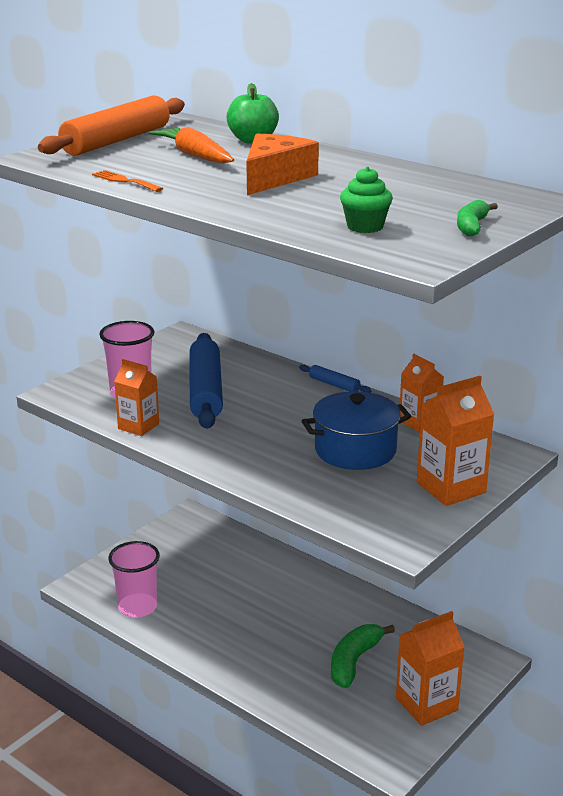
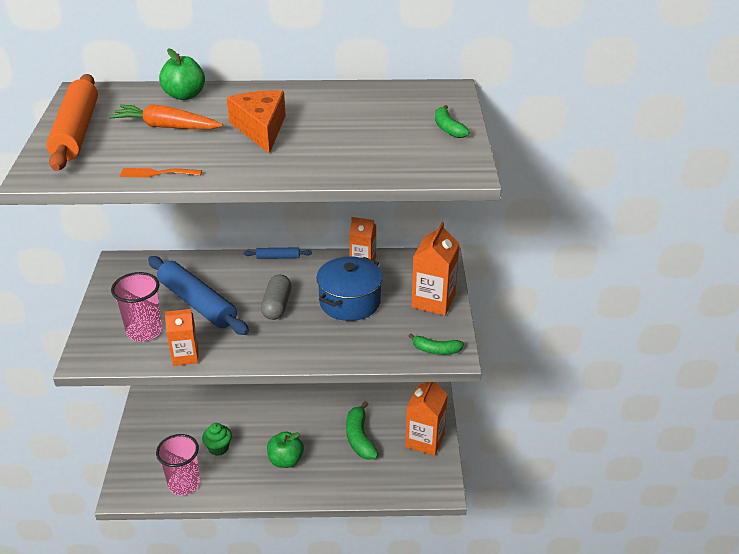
camera: 40 degrees left, 10 degrees up
(253, 640) = (285, 460): none -> green apple
(276, 423) = (277, 306): none -> grey capsule
(365, 227) = (390, 154): green cupcake -> green cupcake (218, 448)
(390, 531) = (436, 350): none -> green banana

